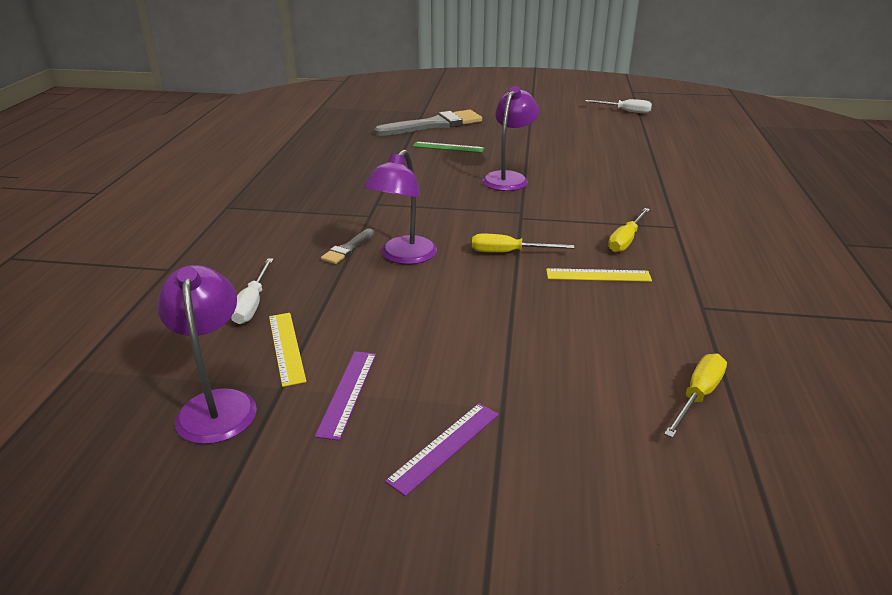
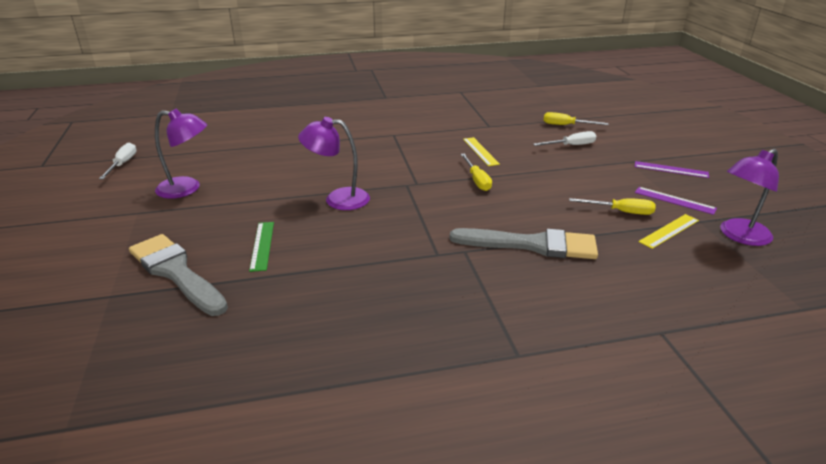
camera: 110 degrees left, 0 degrees up
(252, 304) = (648, 262): white screwdriver -> white screwdriver (571, 145)
(347, 249) = (532, 245): grey brush -> grey brush, size x2.17
(348, 393) = (674, 200): purple ruler -> purple ruler turned 45 degrees clockwise
(403, 257) = (520, 217): purple lamp -> purple lamp (187, 189)
(626, 240) = (426, 147): yellow screwdriver -> yellow screwdriver (621, 212)

